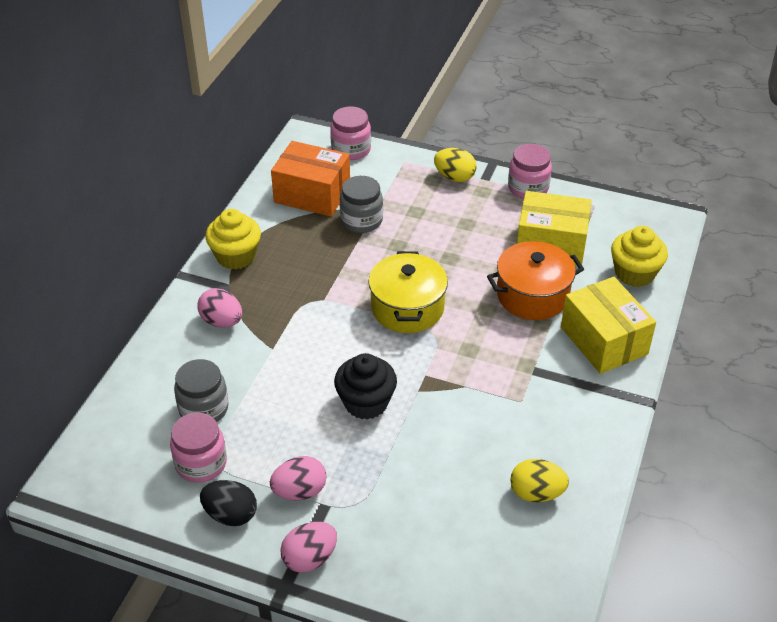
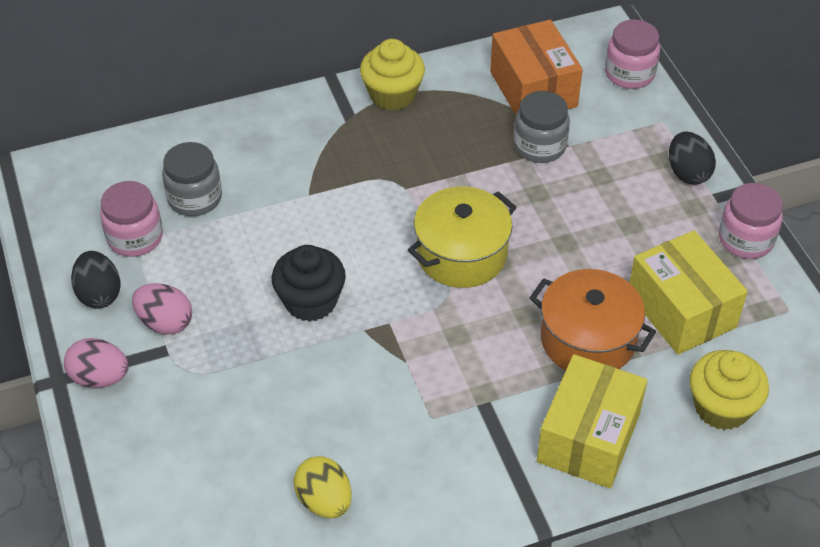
camera: 50 degrees right, 5 degrees up
(222, 321) = (304, 140): pink egg -> none
(454, 177) = (687, 173): yellow egg -> black egg

